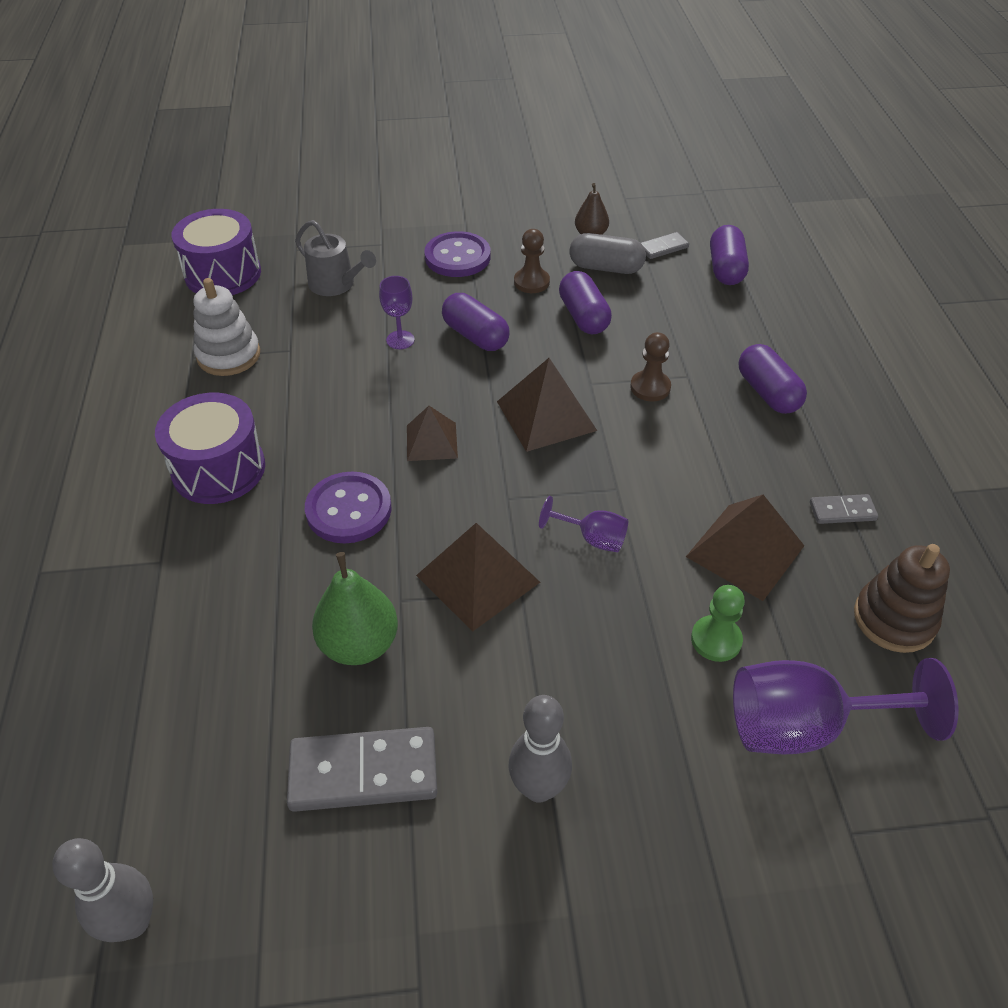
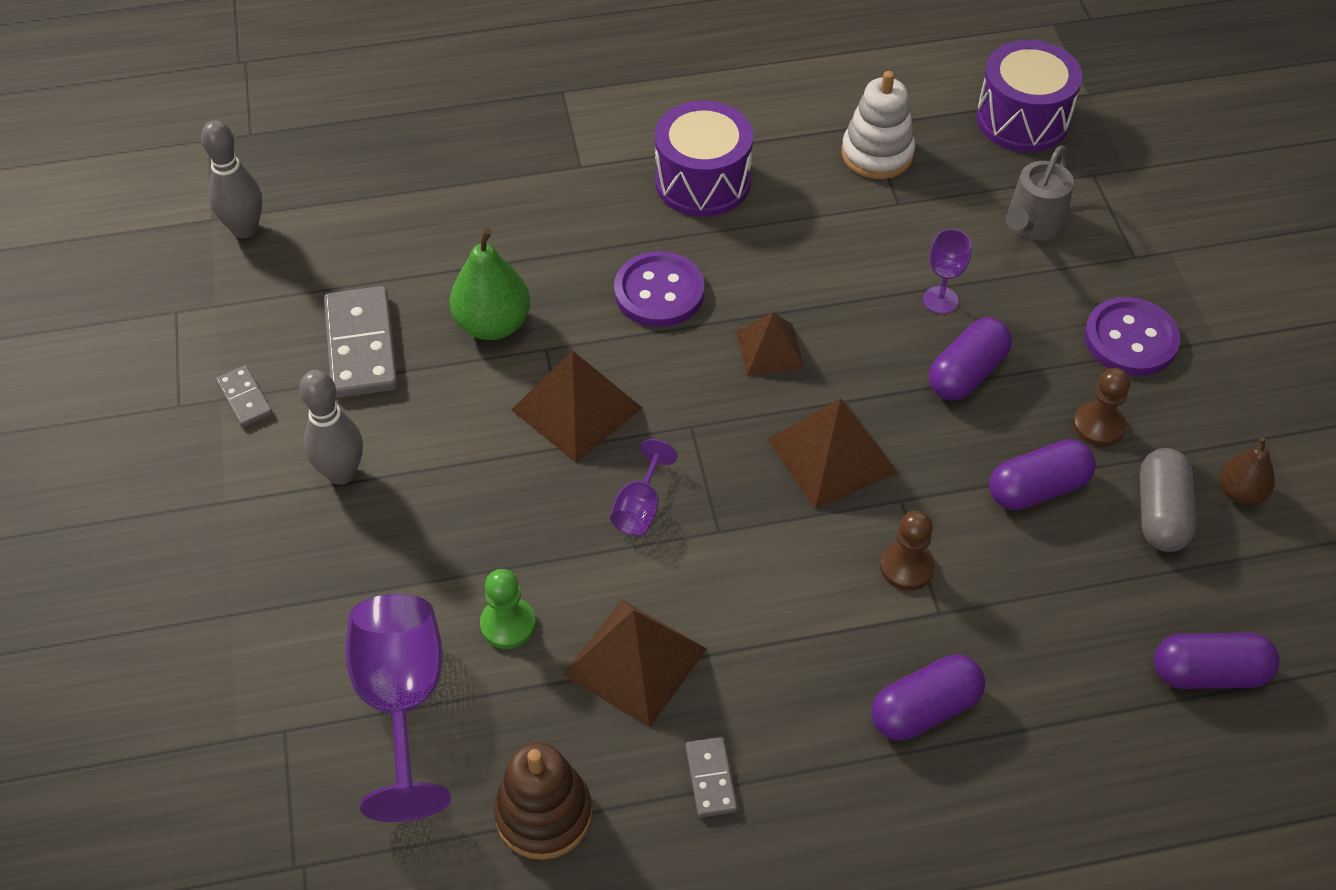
camera: 85 degrees right, 5 degrees up
(663, 248) = (1237, 588): grey domino -> grey domino (244, 398)

